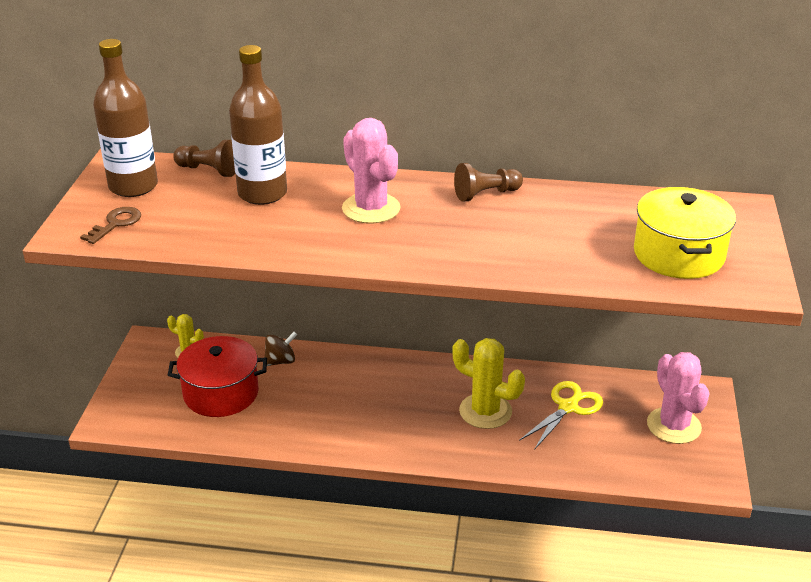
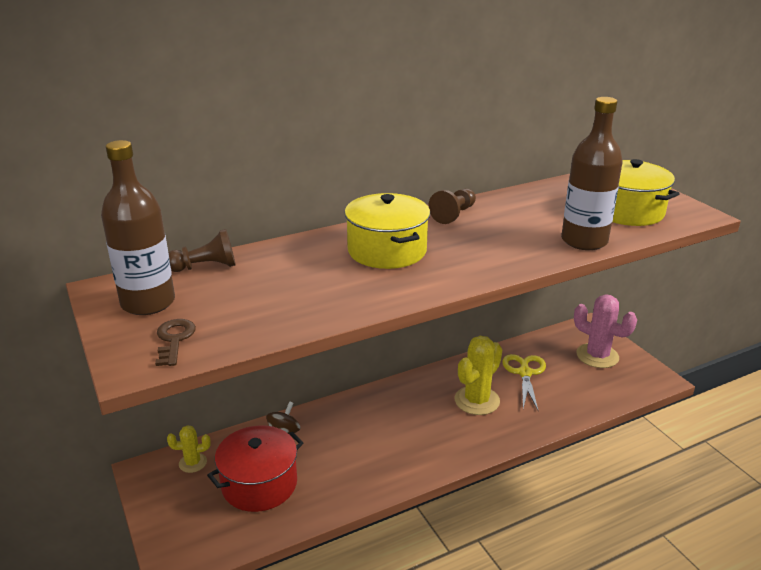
camera: 35 degrees left, 5 degrees down
(262, 193) = (281, 269): brown bottle -> brown bottle (584, 241)
(371, 208) = (387, 250): pink cactus -> yellow pot
(485, 411) = (477, 400): yellow cactus -> yellow cactus turned 45 degrees counterclockwise

